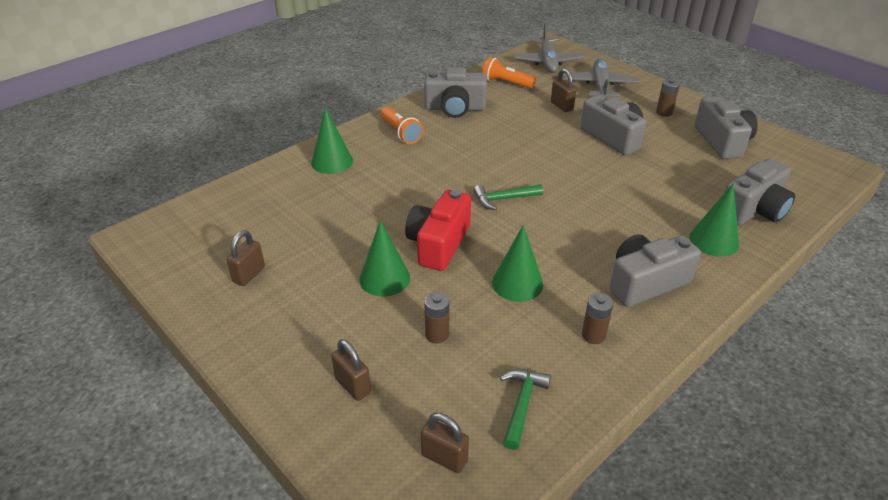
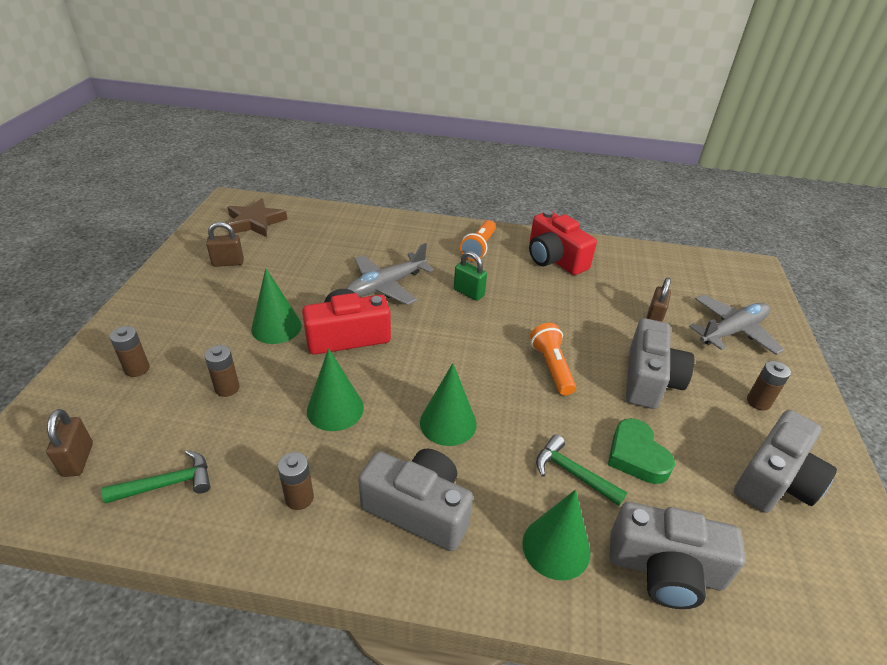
camera: 50 degrees right, 0 degrees up
(199, 234) = (255, 222): none -> brown star
(332, 161) = (399, 234): green cone -> green cone (448, 423)
(353, 386) = (137, 369): brown padlock -> brown battery
(450, 163) = (468, 293): none -> green padlock
(455, 108) = (554, 259): grey camera -> red camera
(504, 199) = (451, 347): green hammer -> green hammer (573, 473)
(506, 83) = (639, 269): orange flashlight -> orange flashlight (551, 367)
(547, 62) = (718, 278): grey plane -> grey plane (386, 286)
(669, 176) = (636, 456): none -> green heart

